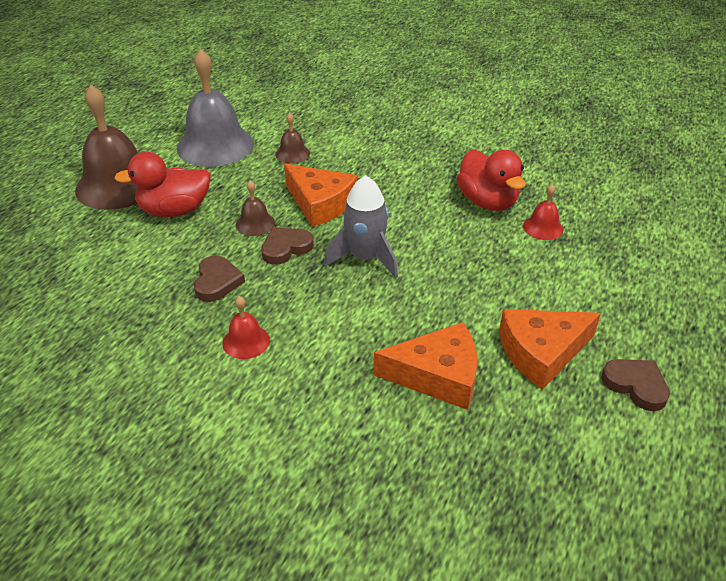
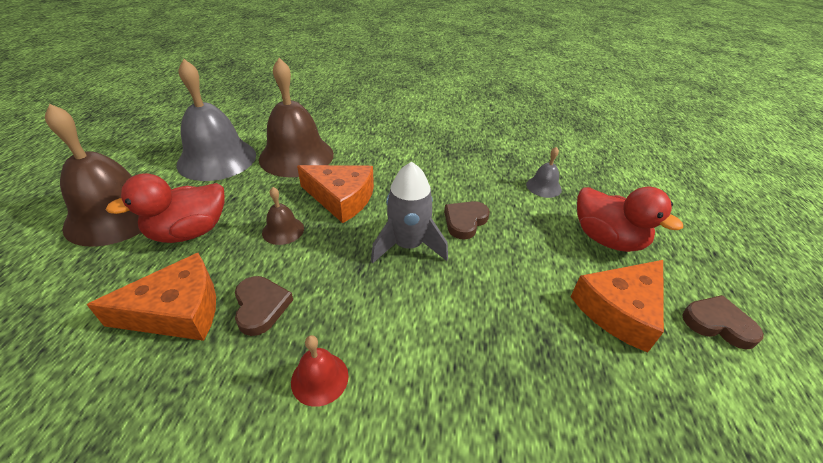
camera: 20 degrees left, 0 degrees up
(286, 248) = (324, 250): brown heart -> brown heart (465, 221)
(292, 154) = (296, 156): brown bell -> brown bell, size x2.23
(437, 375) = (544, 364): orange cheese -> orange cheese (177, 310)
(487, 202) = (487, 172): red duck -> red duck (607, 239)
(543, 227) = (543, 187): red bell -> grey bell

